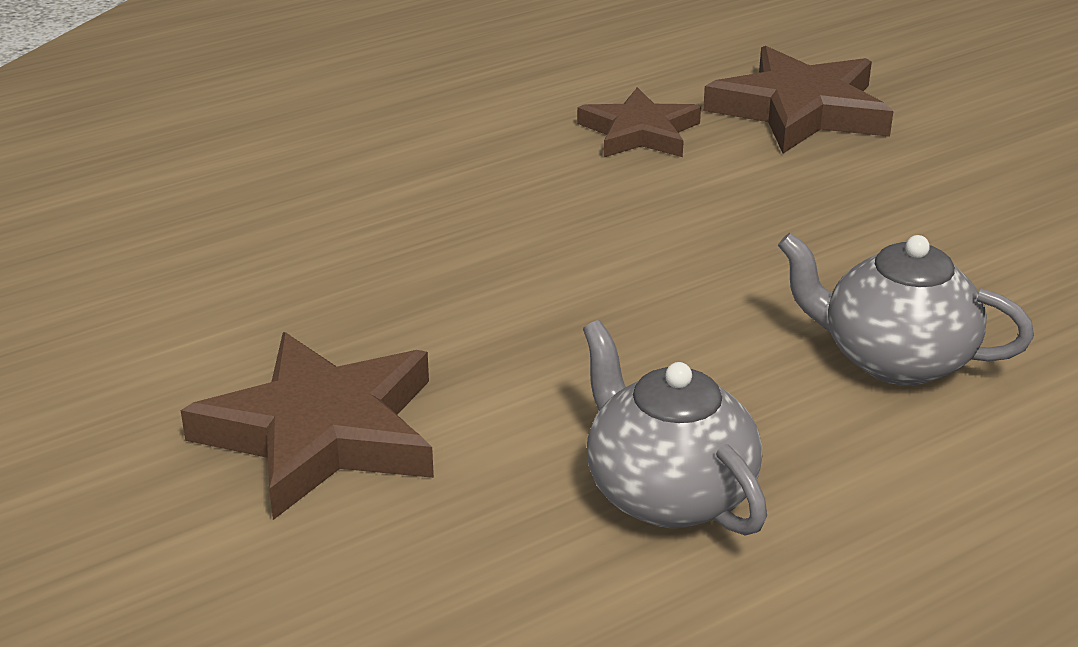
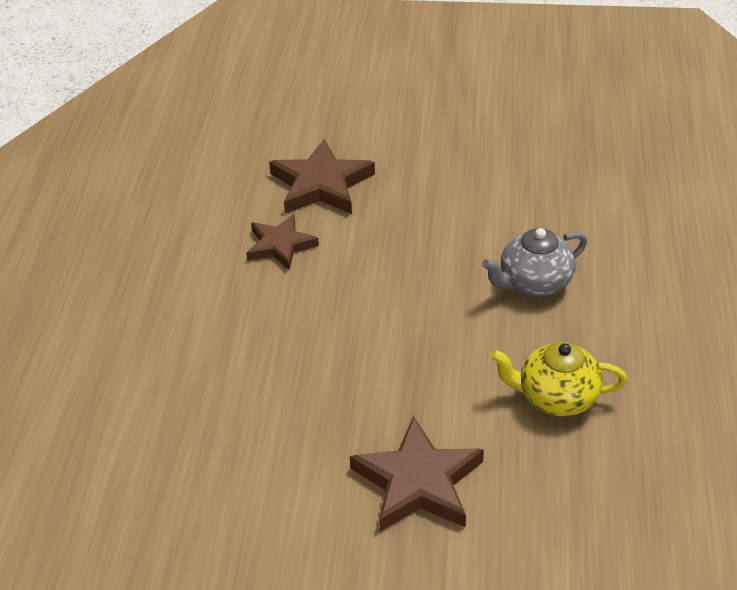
camera: 50 degrees left, 10 degrees up
(667, 493) = (556, 398): grey teapot -> yellow teapot

